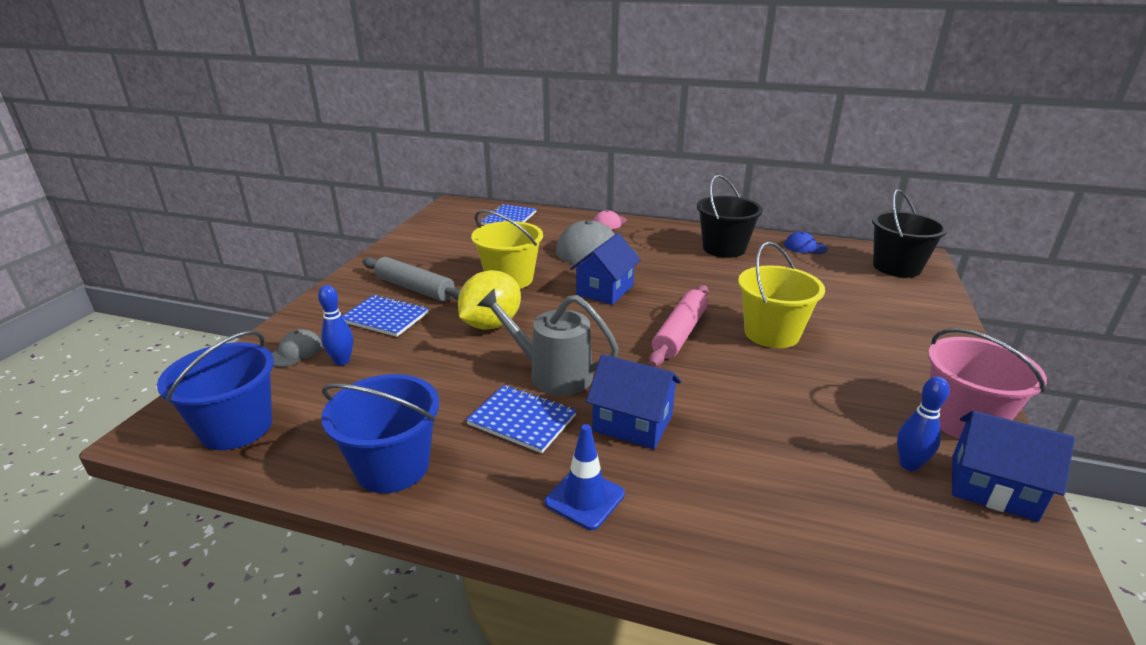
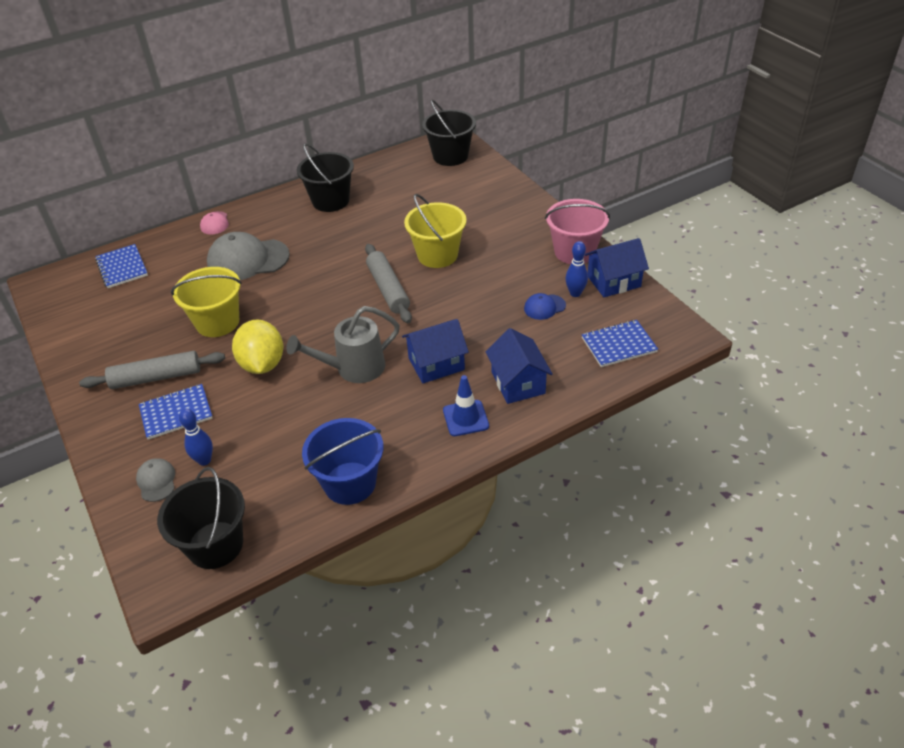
camera: 45 degrees left, 15 degrees up
(236, 427) = (215, 545): blue bucket -> black bucket
(522, 420) = (378, 406): blue notebook -> blue notebook (619, 345)
(605, 290) = (299, 287): blue house -> blue house (518, 383)
(680, 333) = (388, 289): pink rolling pin -> grey rolling pin
(805, 247) = (380, 168): blue cap -> blue cap (544, 307)

